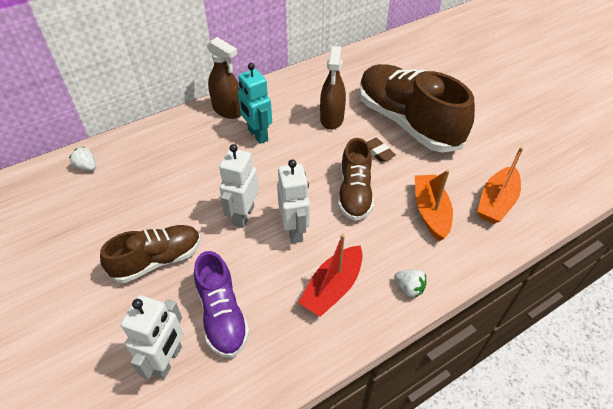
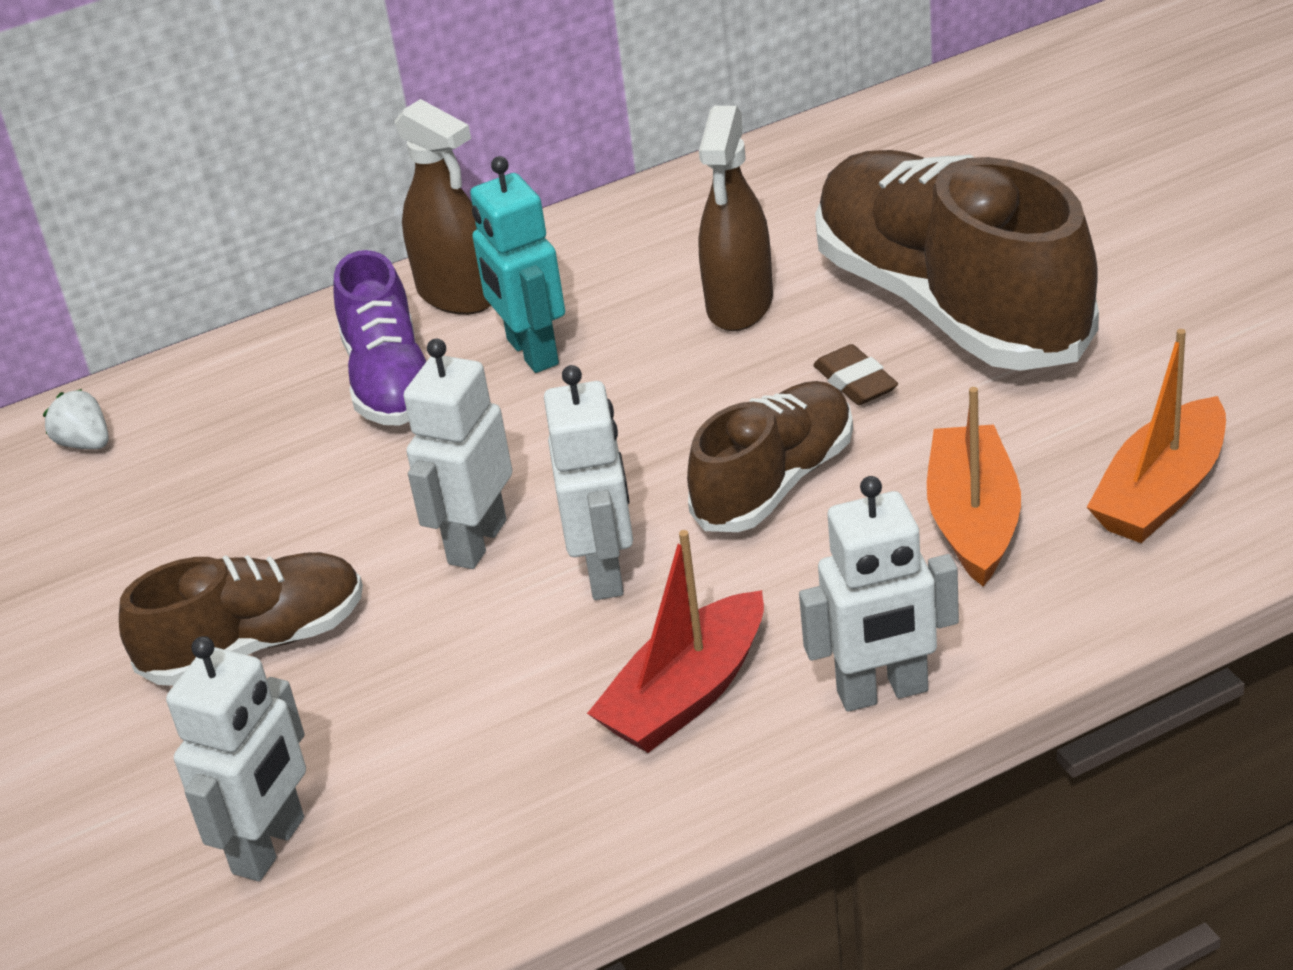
camera: 10 degrees right, 10 degrees down
(222, 315) = (405, 755): purple shoe -> purple shoe (389, 381)
(354, 193) = (775, 482): brown shoe -> brown shoe turned 150 degrees counterclockwise
(409, 288) = (883, 692): white strawberry -> white robot

